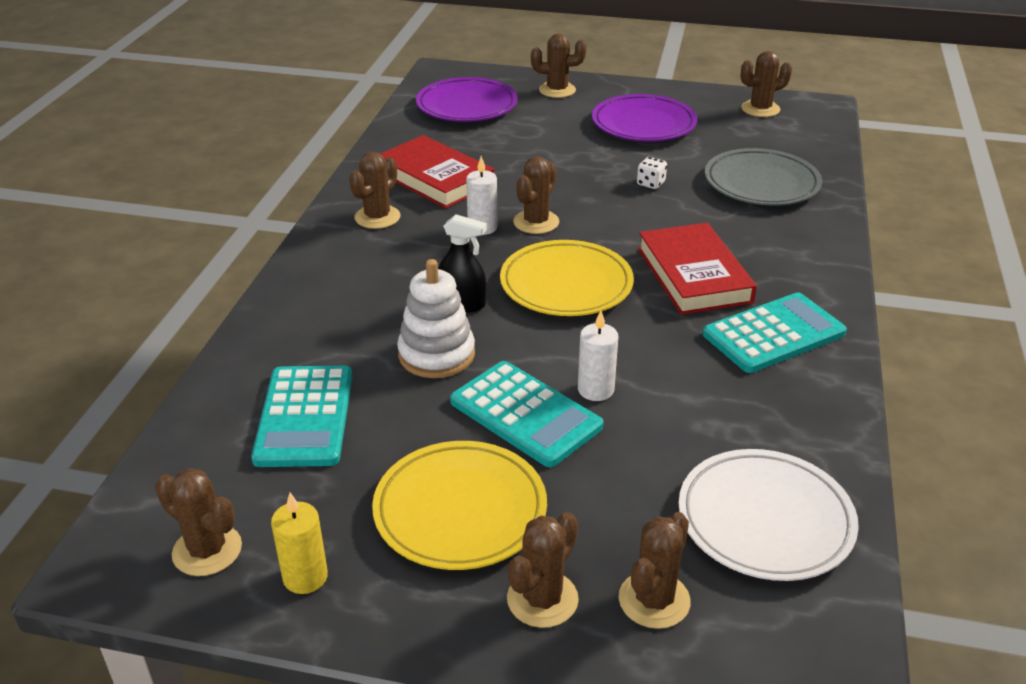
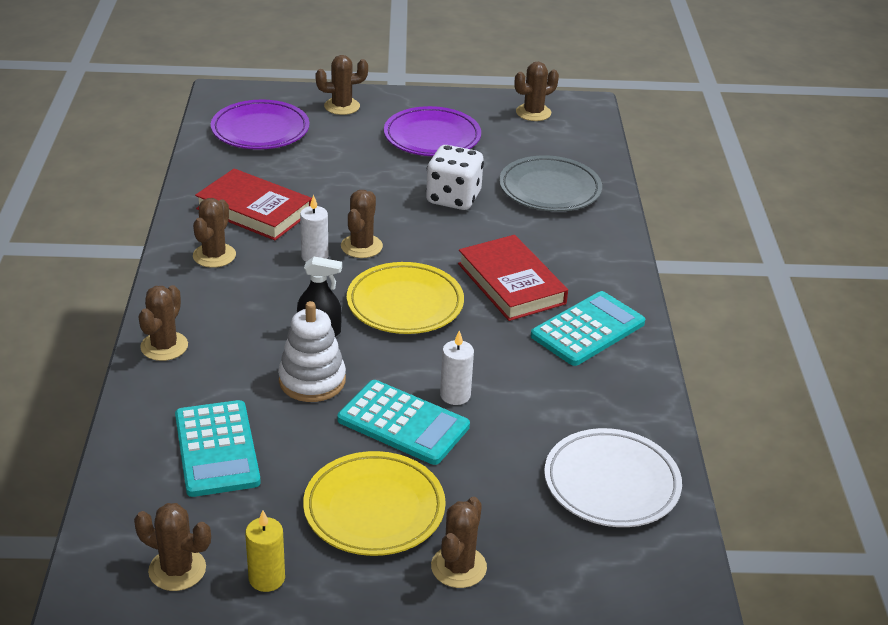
camera: 15 degrees left, 0 degrees up
(650, 183) = (453, 198): white dice -> white dice, size x2.22
(654, 600) = (542, 555): brown cactus -> brown cactus (164, 346)

